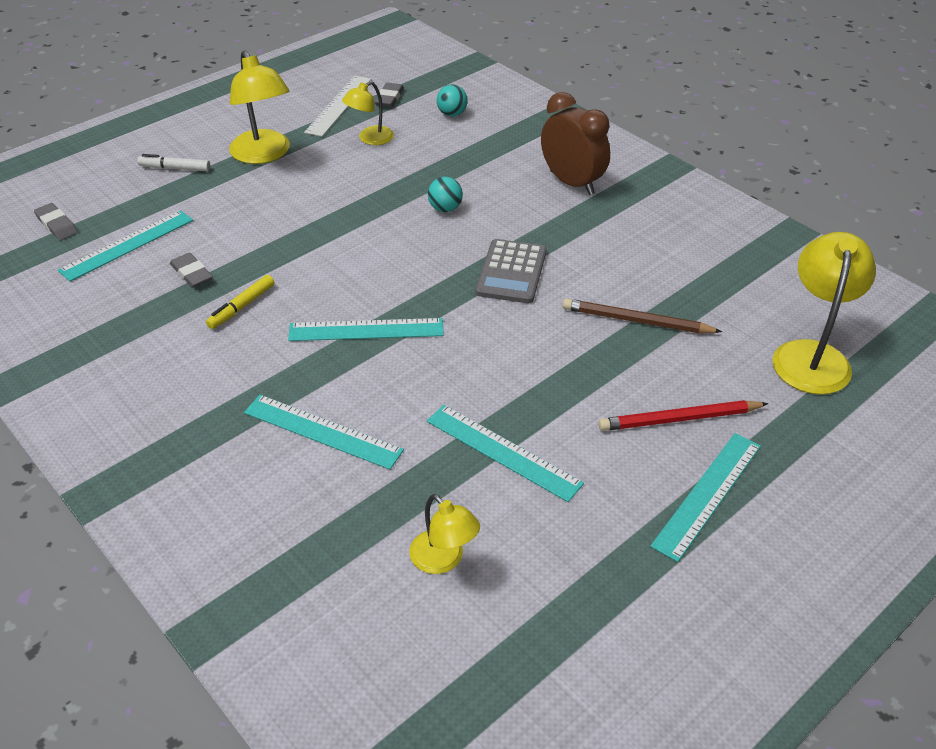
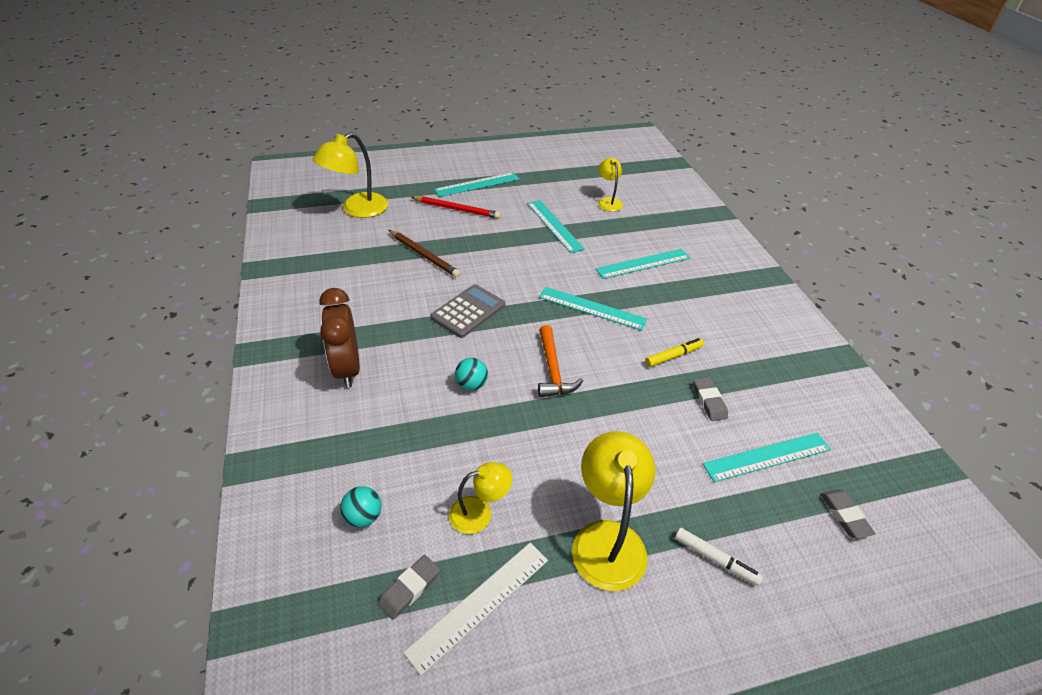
camera: 155 degrees left, 0 degrees up
(322, 431) = (643, 263): turquoise ruler -> turquoise ruler turned 75 degrees counterclockwise
(373, 247) = (553, 370): none -> orange hammer

